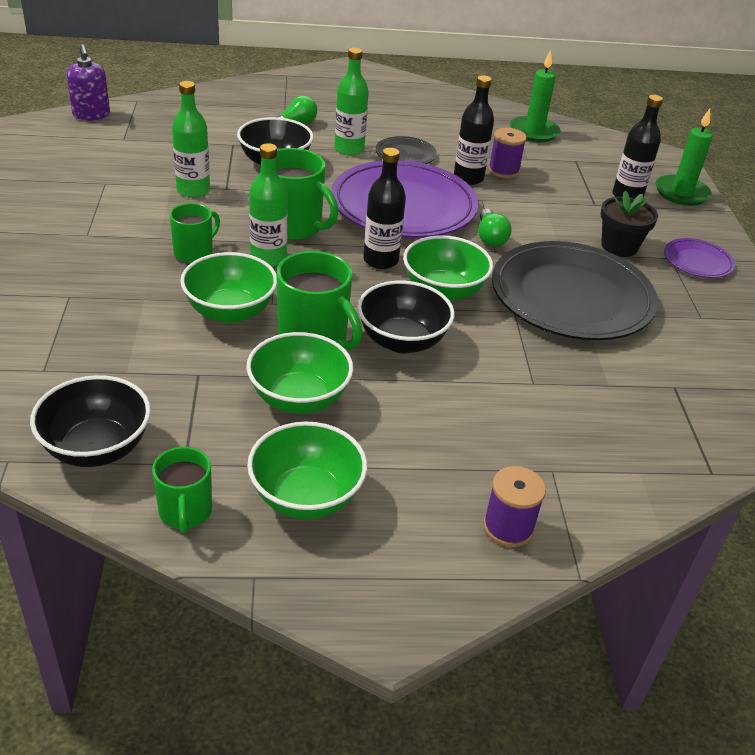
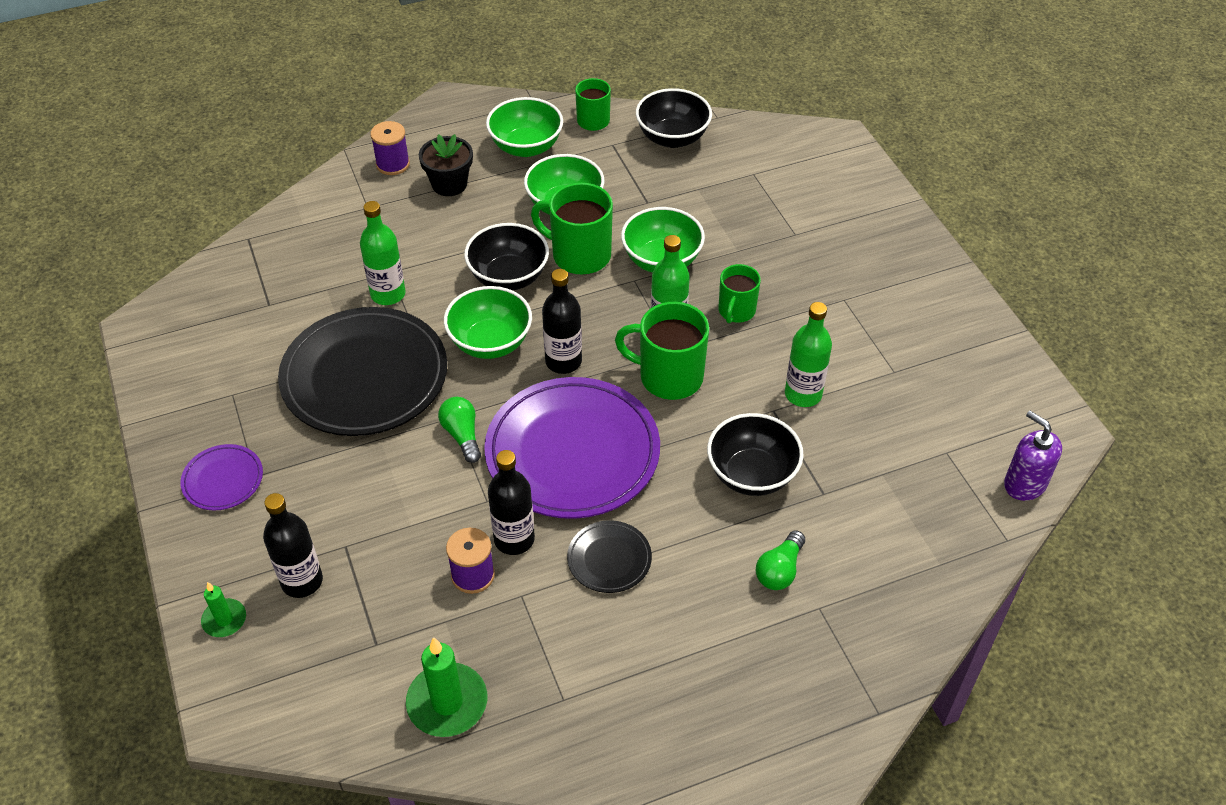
camera: 165 degrees right, 10 degrees up
(349, 149) = (684, 542): green bottle -> green bottle (388, 294)
(619, 246) = (314, 473): black flower pot -> black flower pot (449, 184)
(681, 193) = (224, 620): green candle -> green candle, size x0.57

